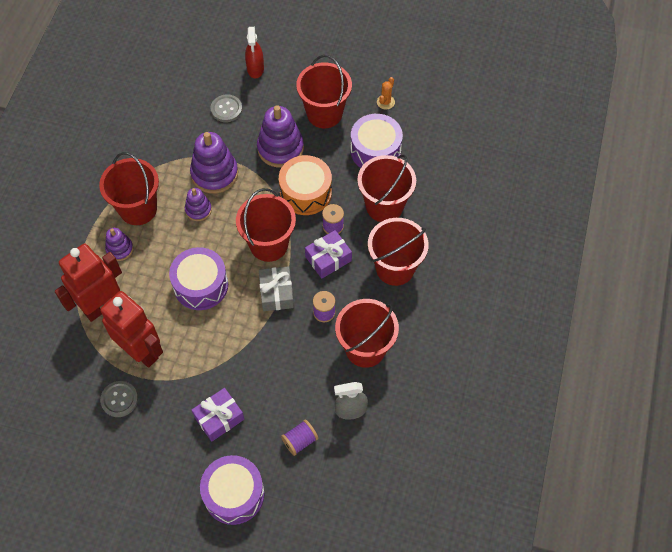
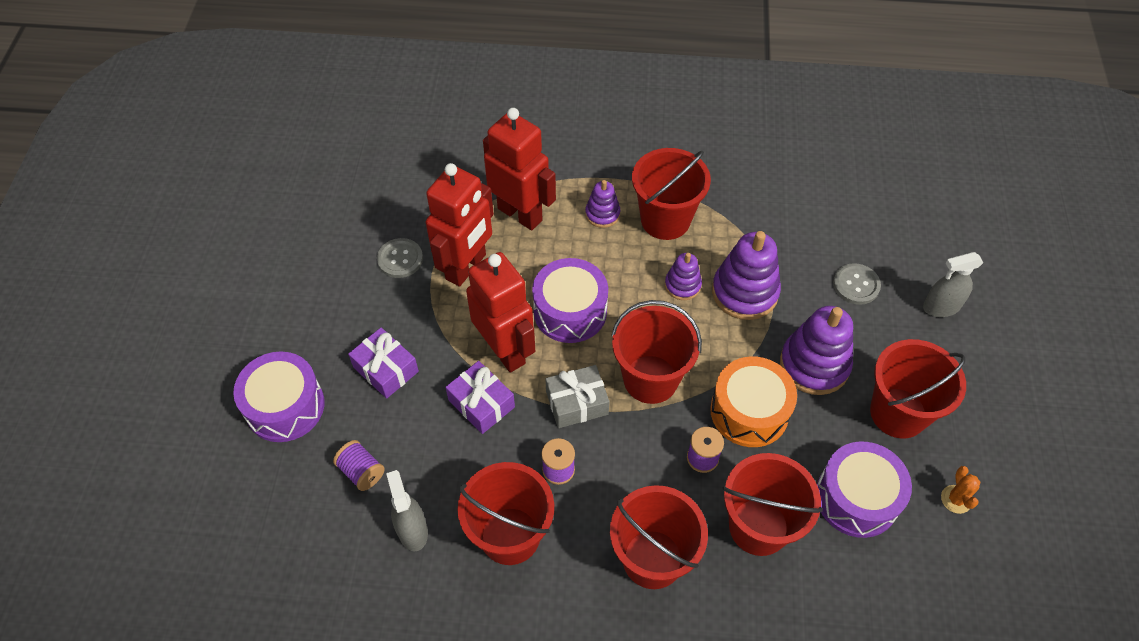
camera: 80 degrees right, 5 degrees down
(223, 333) = (505, 350): none -> red robot
(255, 69) = (941, 307): red spray bottle -> grey spray bottle
(328, 259) = (646, 461): purple gift -> purple gift (481, 403)
(385, 102) = (956, 499): orange cactus -> orange cactus turned 75 degrees clockwise

